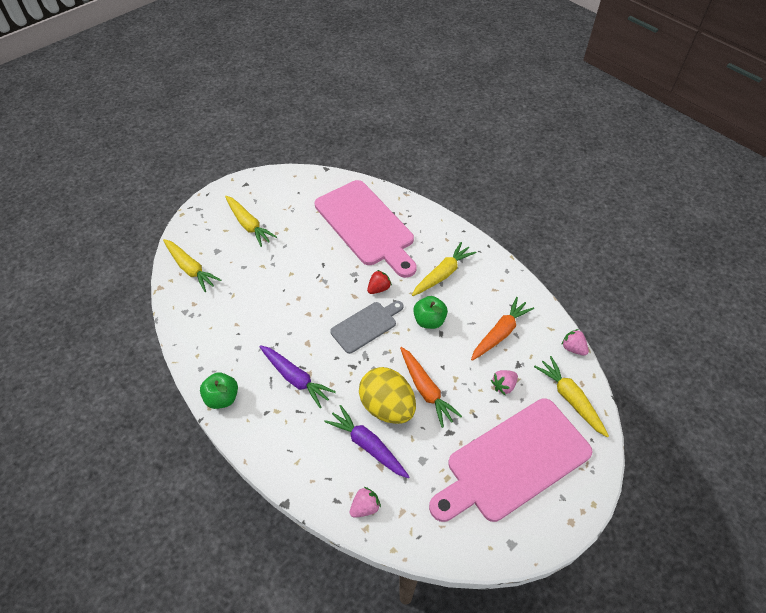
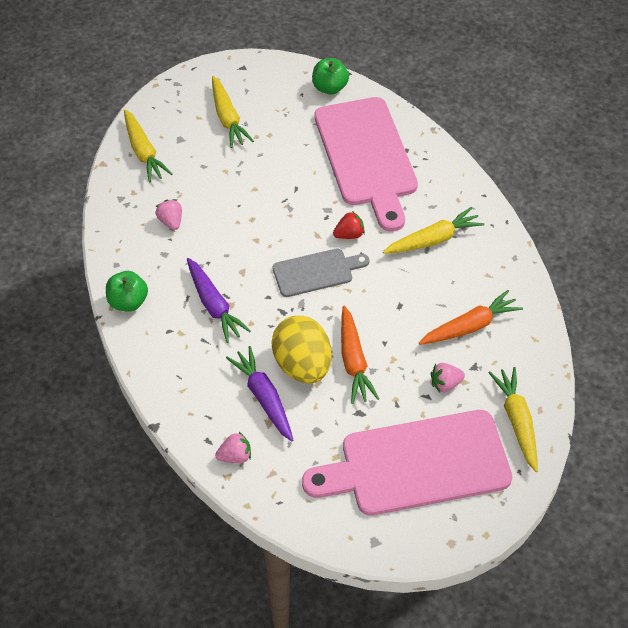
camera: 20 degrees right, 0 degrees up
(429, 320) = (392, 288): green apple -> green apple (329, 88)
(573, 348) = (550, 368): pink strawberry -> pink strawberry (171, 221)

